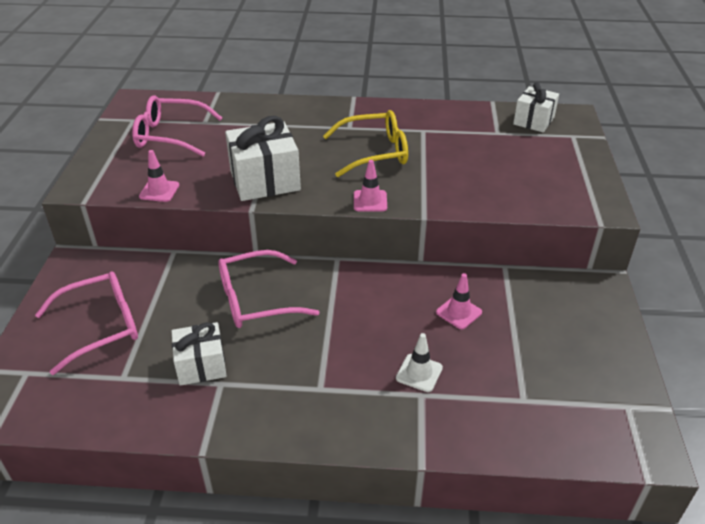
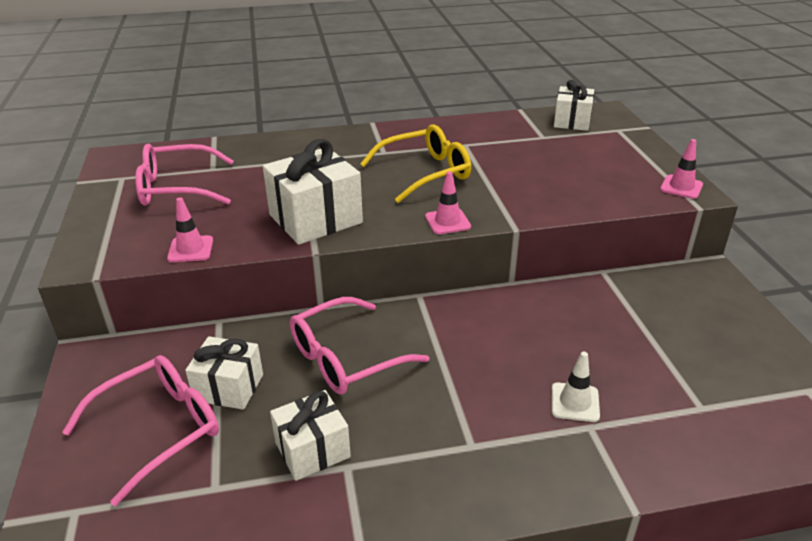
camera: 15 degrees left, 5 degrees down
(161, 305) = (229, 387): none -> white gift
(459, 312) = (582, 328): pink traffic cone -> pink traffic cone (681, 187)

